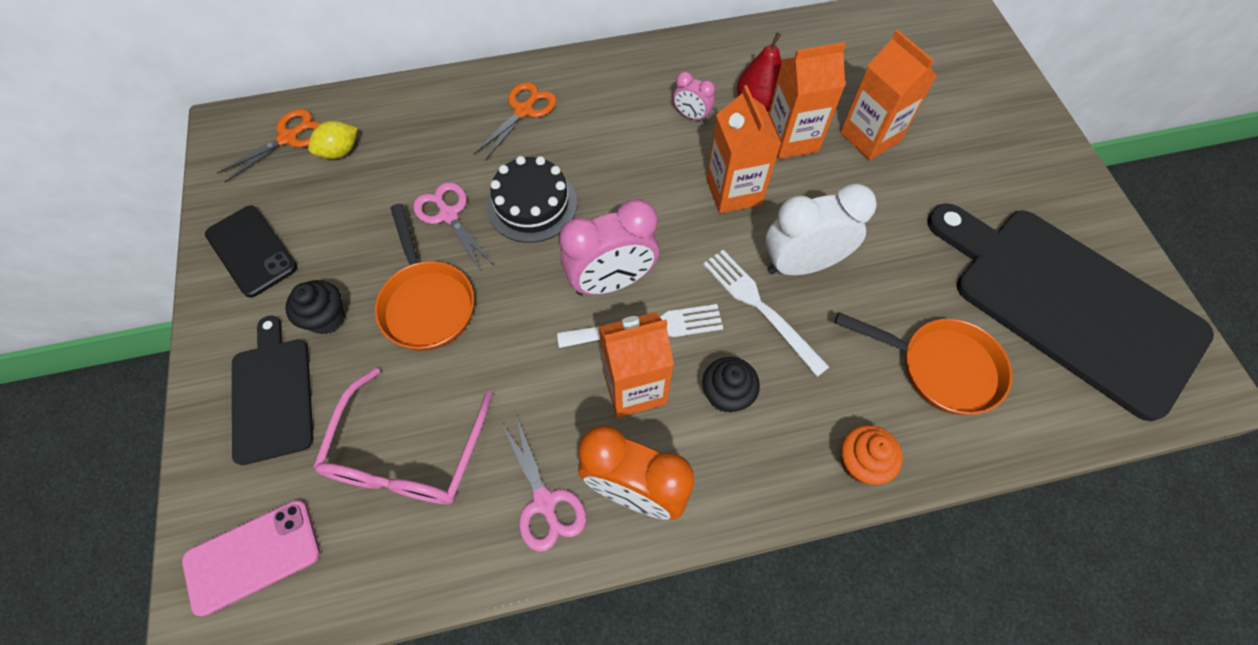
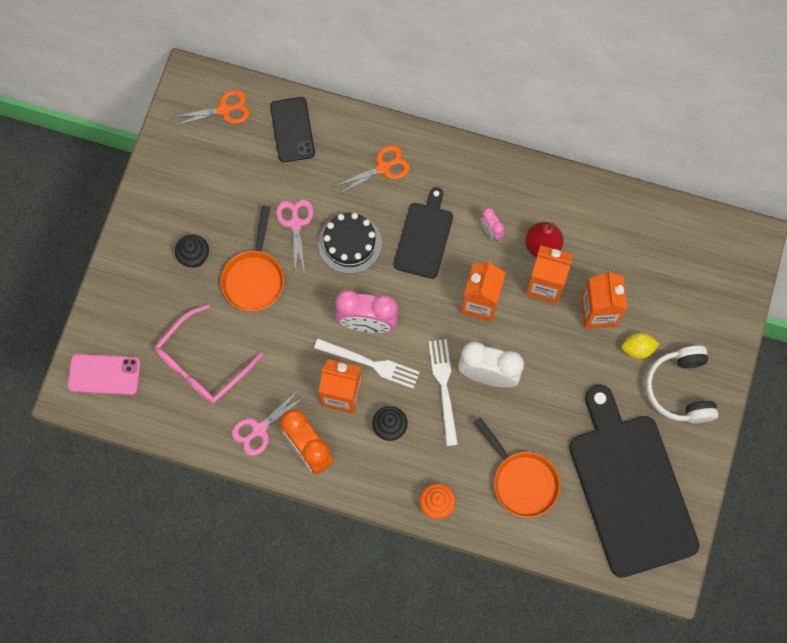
camera: 30 degrees right, 10 degrees up
(251, 251) = (170, 186): black phone -> black phone (292, 130)
(272, 394) = (147, 289): black cutting board -> black cutting board (424, 237)
(340, 152) = (251, 138): yellow lemon -> yellow lemon (637, 349)
(544, 502) = (259, 429): pink scissors -> pink scissors turned 45 degrees clockwise
(1021, 168) = (680, 389): none -> white headphones

